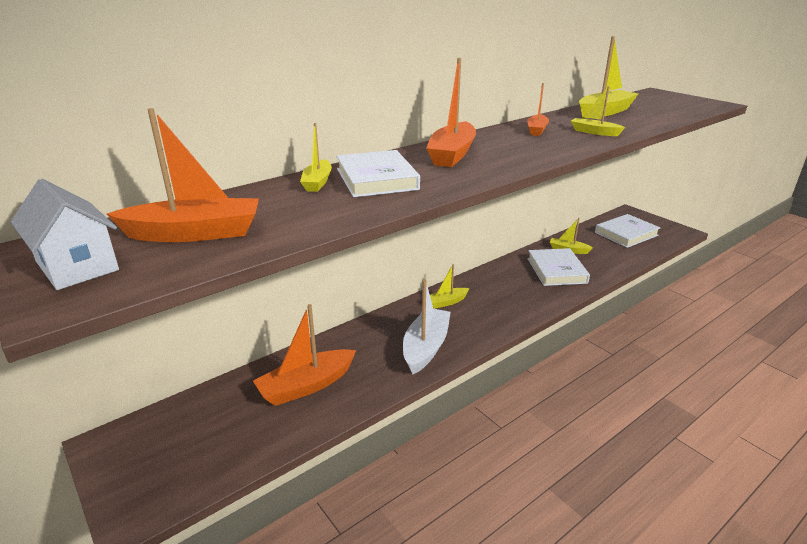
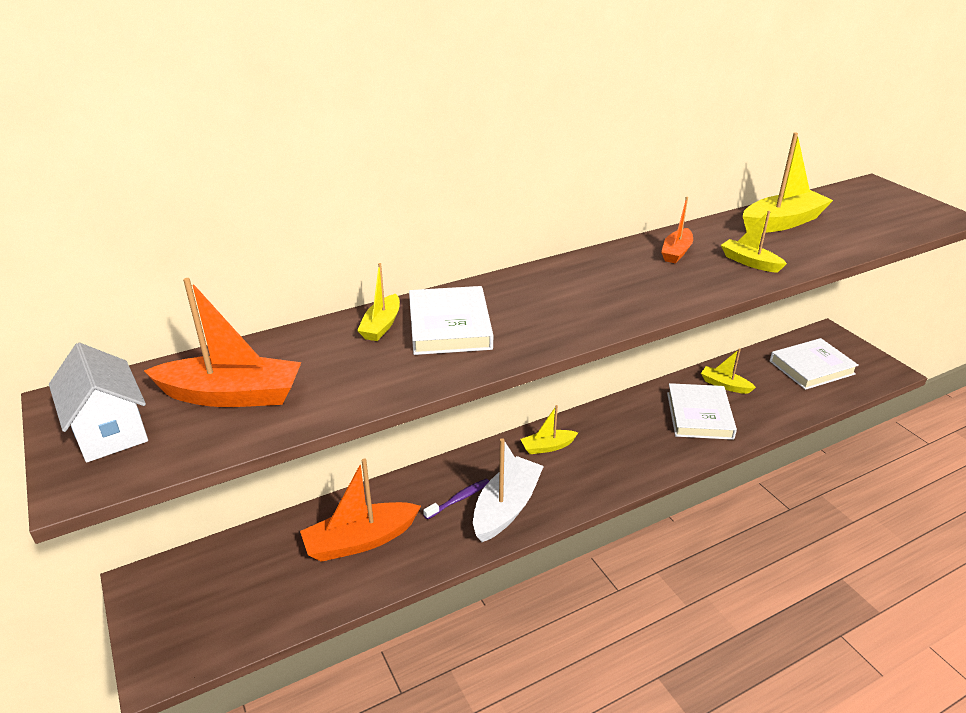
camera: 10 degrees right, 5 degrees up
(384, 346) = (459, 499): none -> purple toothbrush
(452, 154) = (553, 290): orange boat -> none

